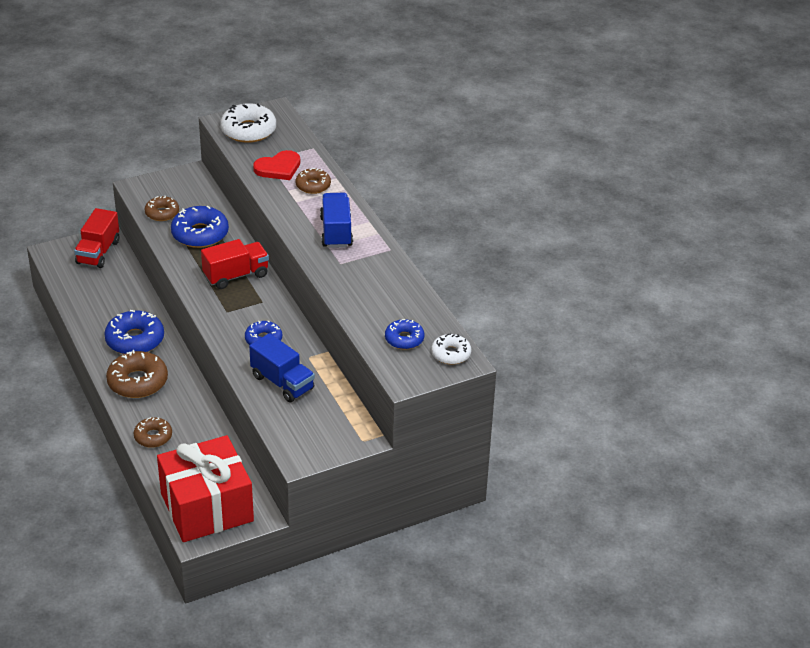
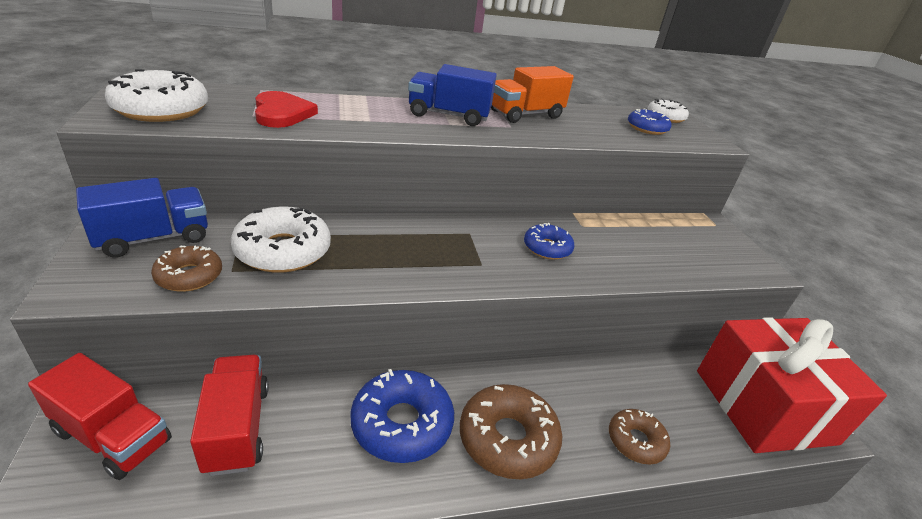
camera: 80 degrees left, 5 degrees down
(200, 234) = (283, 251): blue donut -> white donut
(236, 275) = (404, 241): red truck -> red truck (237, 428)
(282, 382) = (630, 252): blue truck -> blue truck (153, 238)
(313, 185) = (343, 106): brown donut -> none
(375, 268) = (525, 114): none -> orange truck

